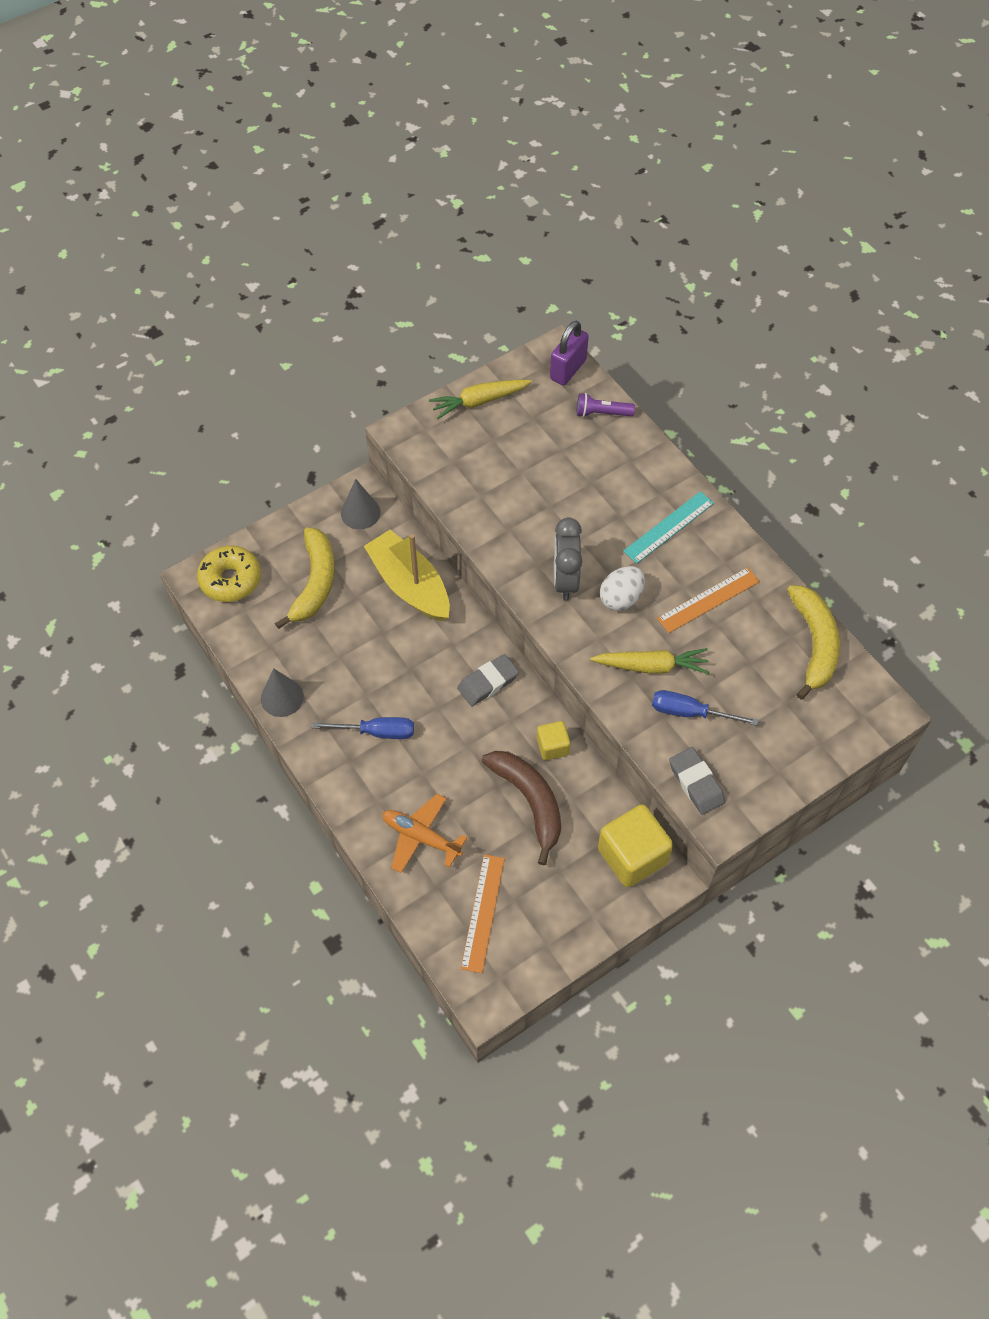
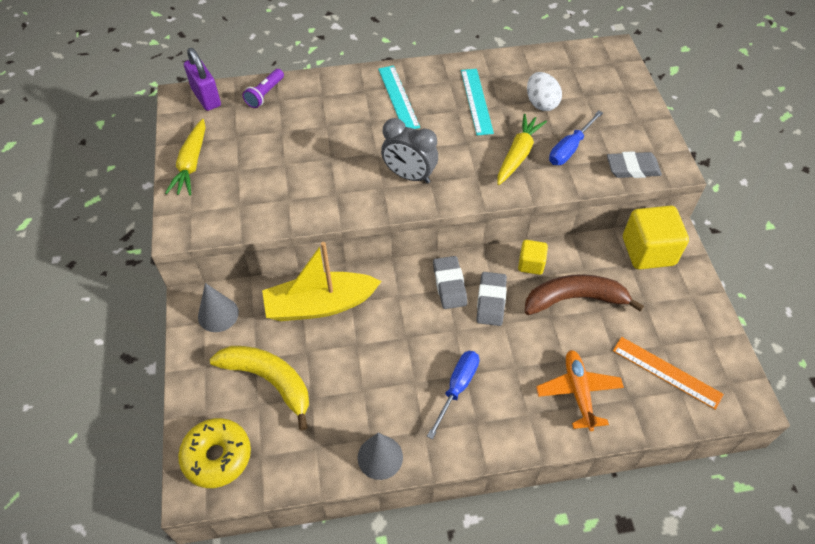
camera: 65 degrees left, 5 degrees down
(421, 837) = (578, 392): orange plane -> orange plane turned 120 degrees clockwise
(487, 726) = (491, 301): none -> grey eraser
(621, 598) = (446, 149): white egg -> white egg (541, 103)
(708, 600) = (476, 101): orange ruler -> turquoise ruler
(814, 644) = (543, 63): yellow banana -> none

